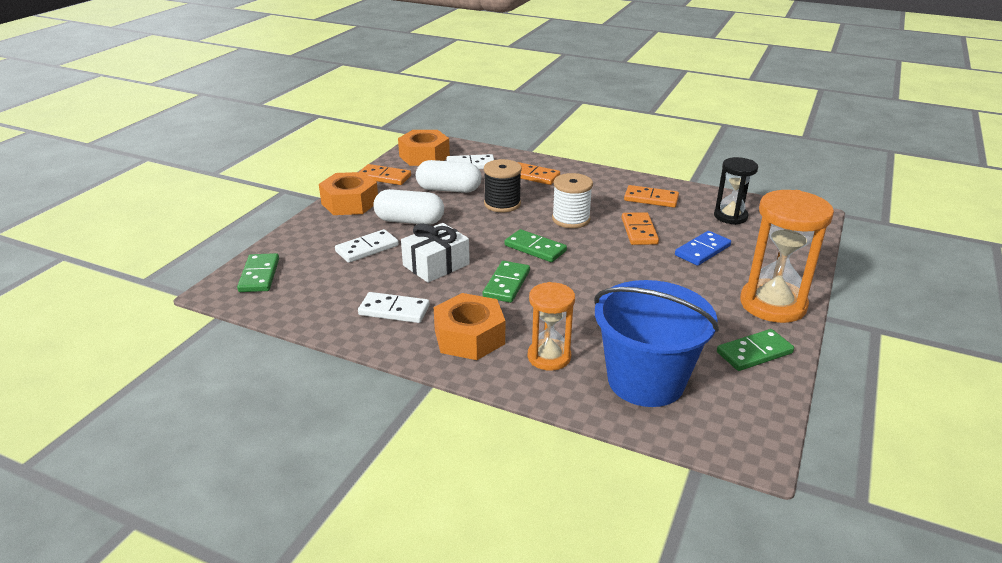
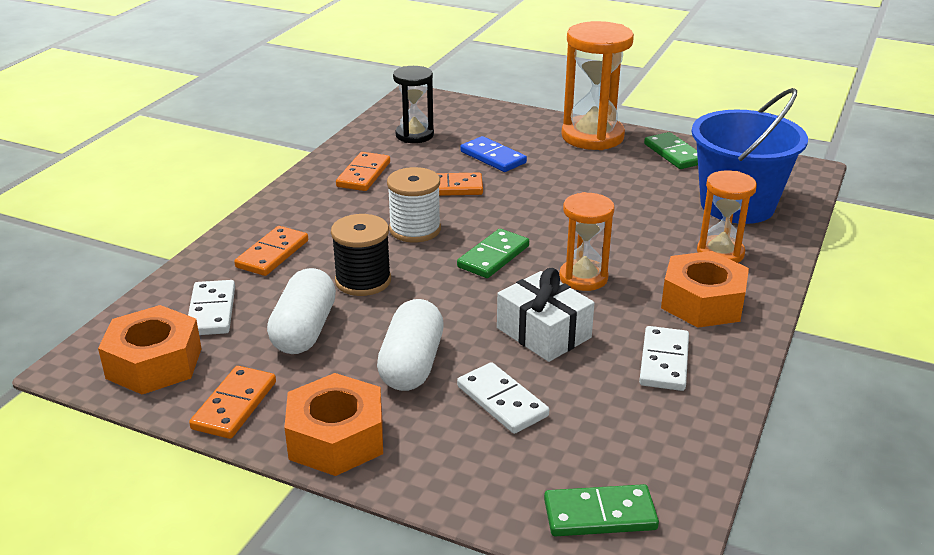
camera: 90 degrees left, 0 degrees up
(506, 284) = (583, 278): green domino -> orange hourglass

